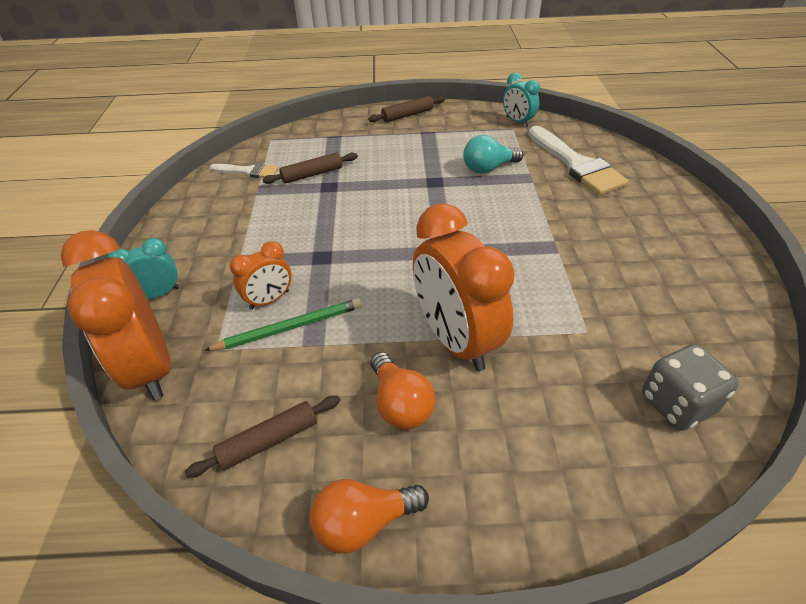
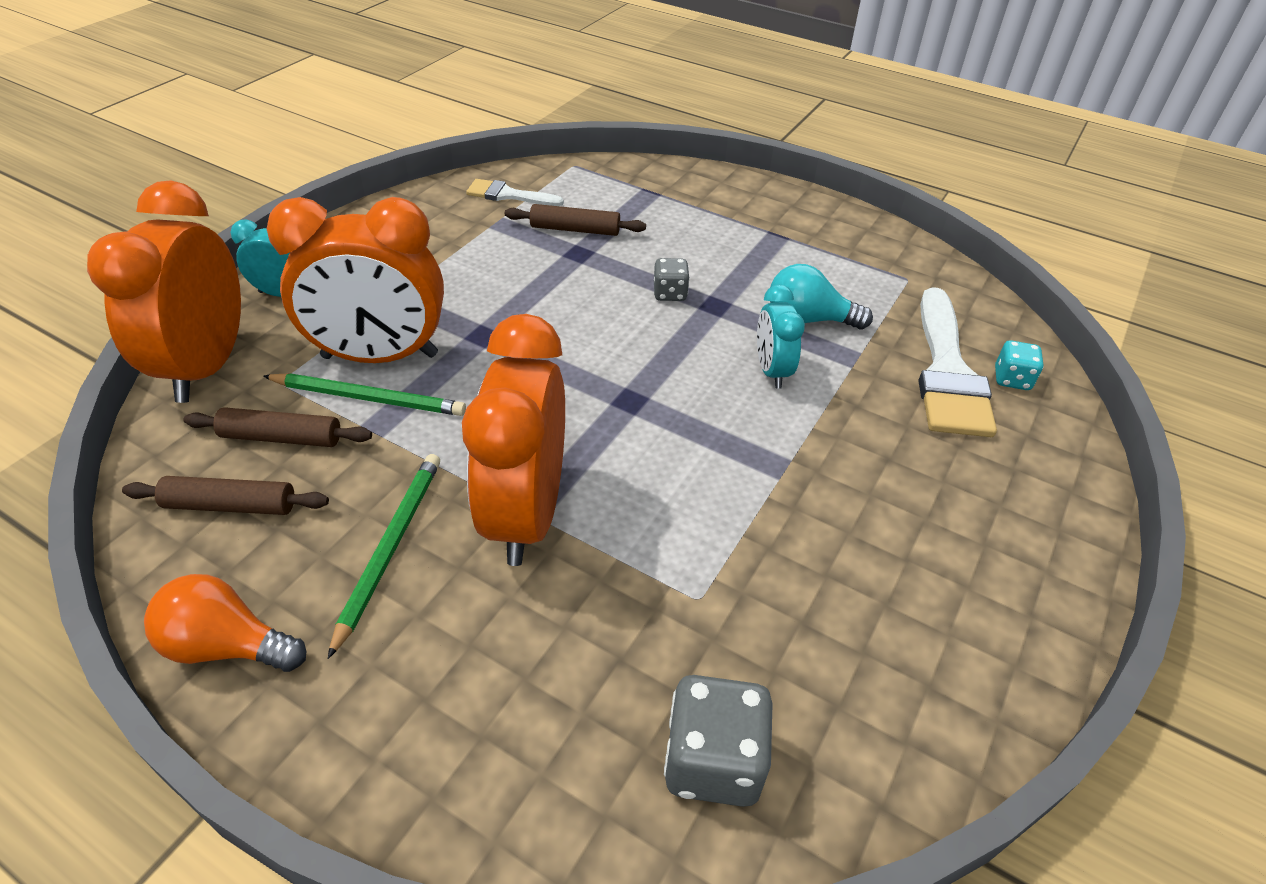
camera: 30 degrees right, 0 degrees up
(248, 171) = (508, 195): white brush -> white brush turned 150 degrees clockwise
(269, 300) = (380, 356): orange clock -> orange clock, size x1.98
(400, 404) = (390, 548): orange light bulb -> green pencil
(404, 186) = (670, 293): none -> grey dice
(407, 115) = (776, 200): brown rolling pin -> brown rolling pin (282, 437)
(517, 122) = (927, 272): turquoise clock -> turquoise clock (772, 371)
(605, 155) = (1012, 379): none -> turquoise dice

